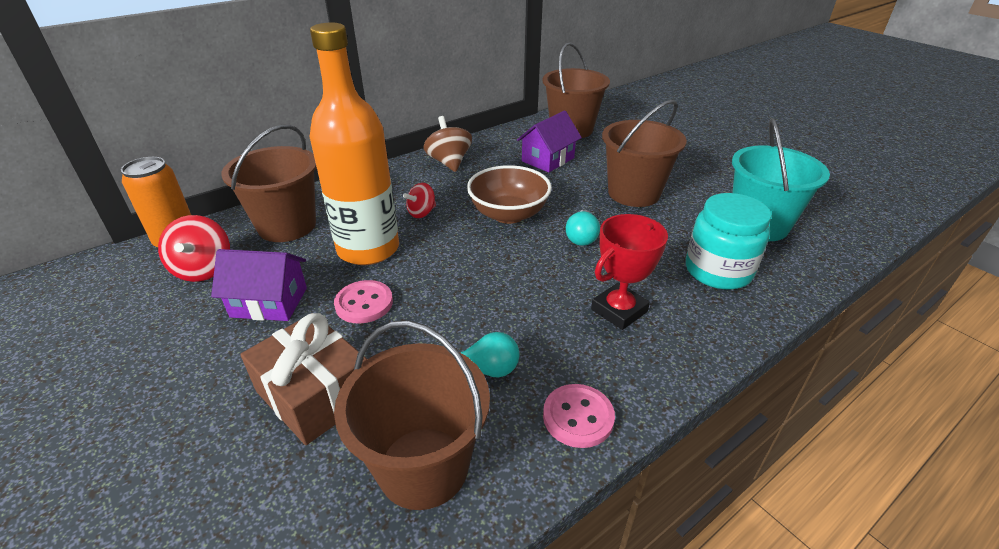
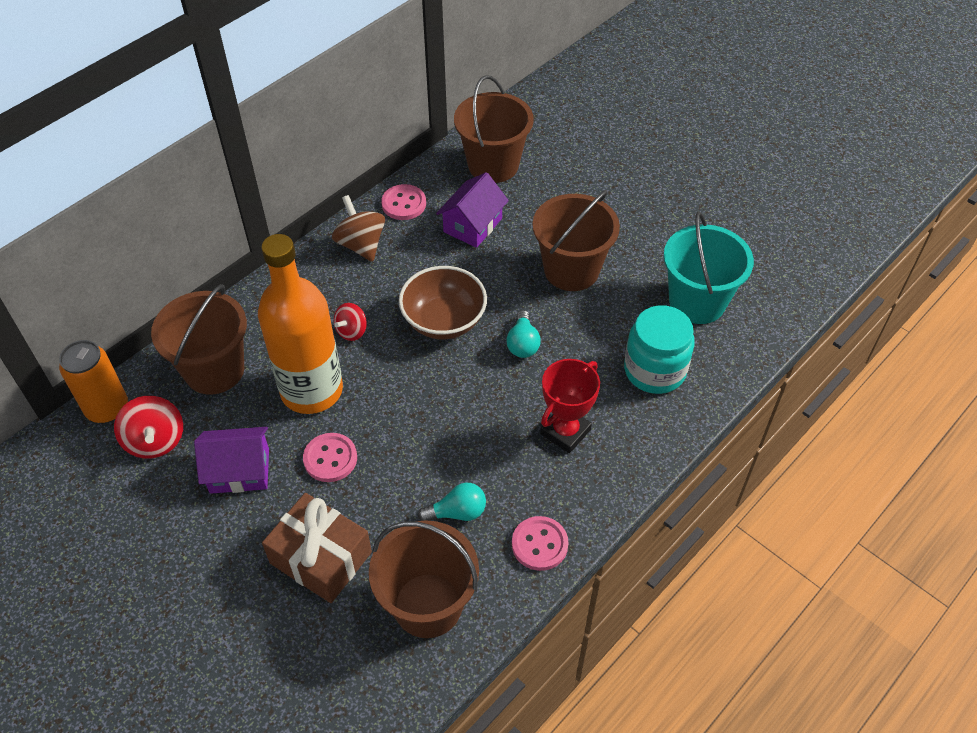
camera: 10 degrees left, 15 degrees up
(492, 143) = (404, 204): none -> pink button

